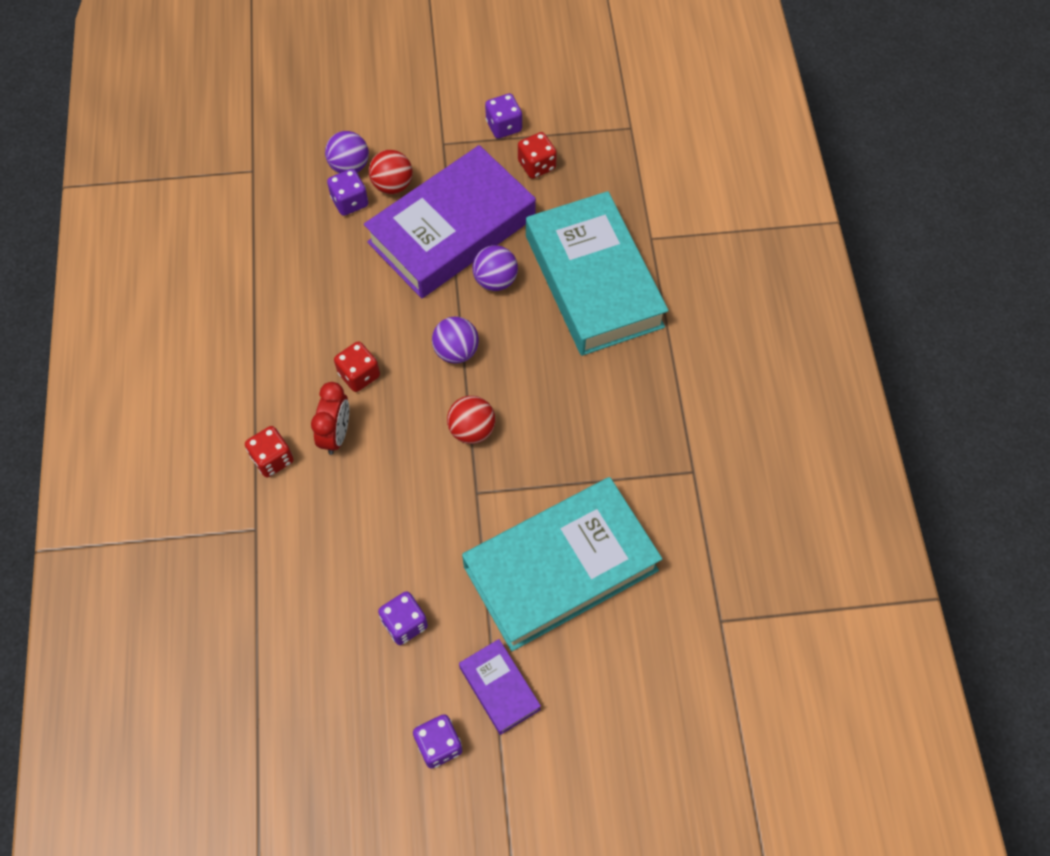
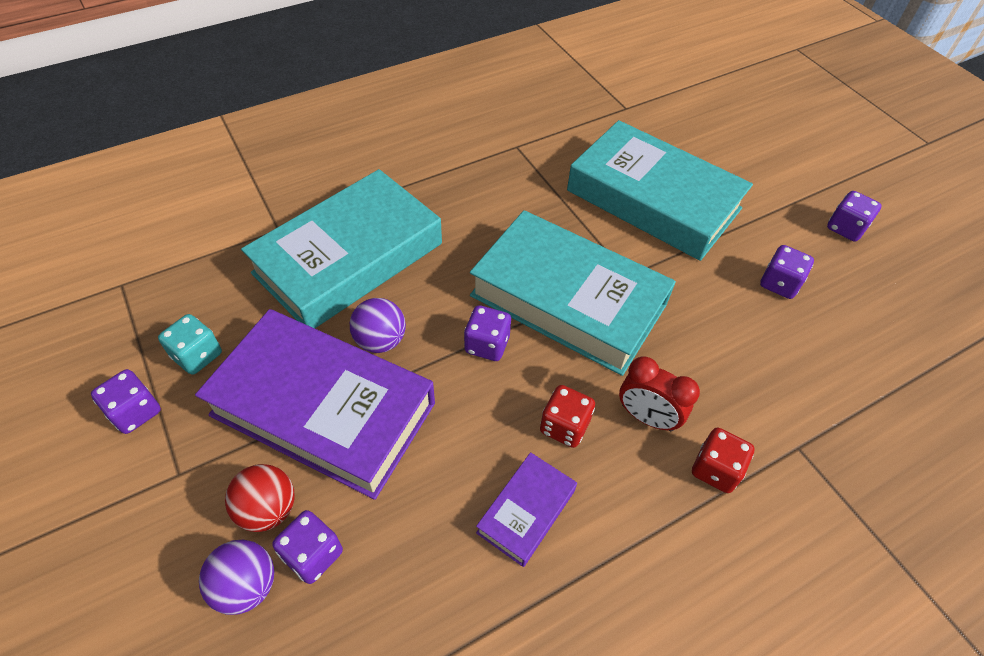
camera: 115 degrees left, 10 degrees down
(336, 434) = (647, 417): red clock -> red clock turned 135 degrees counterclockwise
(456, 351) = (487, 344): purple ball -> purple dice
(472, 430) = (568, 300): red ball -> turquoise book
(499, 688) = (774, 207): purple book -> purple book (526, 511)
(536, 165) = (197, 355): red dice -> turquoise dice

